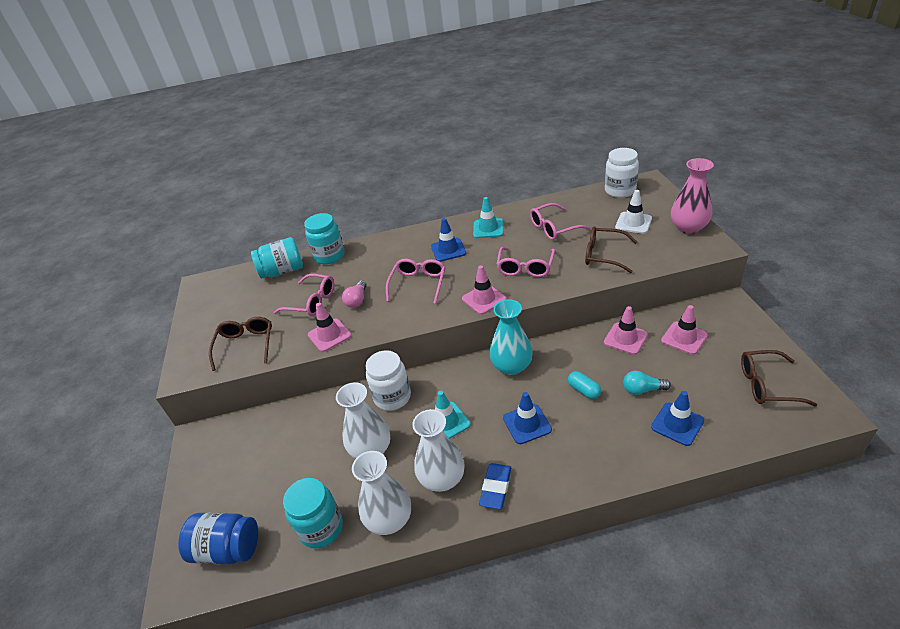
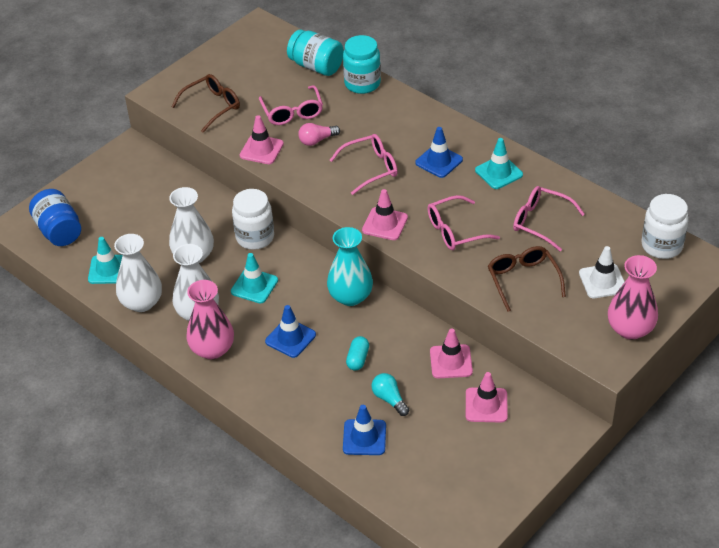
camera: 50 degrees right, 5 degrees up
(321, 528) = (108, 269): turquoise jar -> turquoise traffic cone
(496, 488) = (212, 349): blue eraser -> pink vase
(767, 385) = (464, 487): brown glasses -> none

